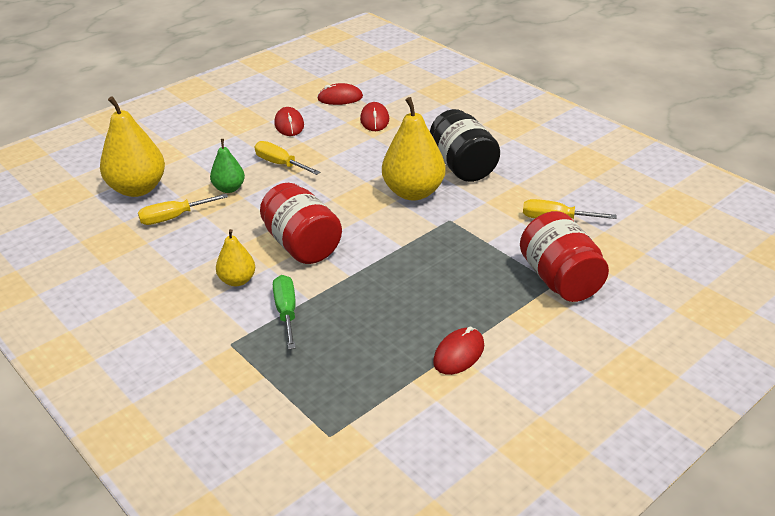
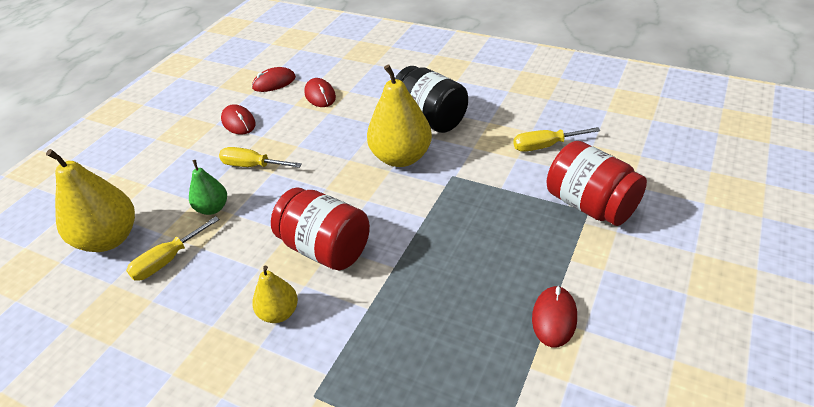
camera: 20 degrees left, 5 degrees up
(286, 312) = (353, 332): green screwdriver -> none

